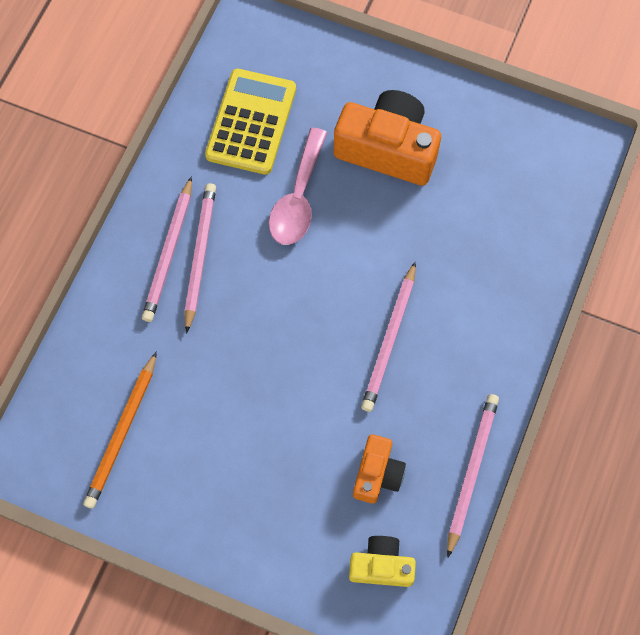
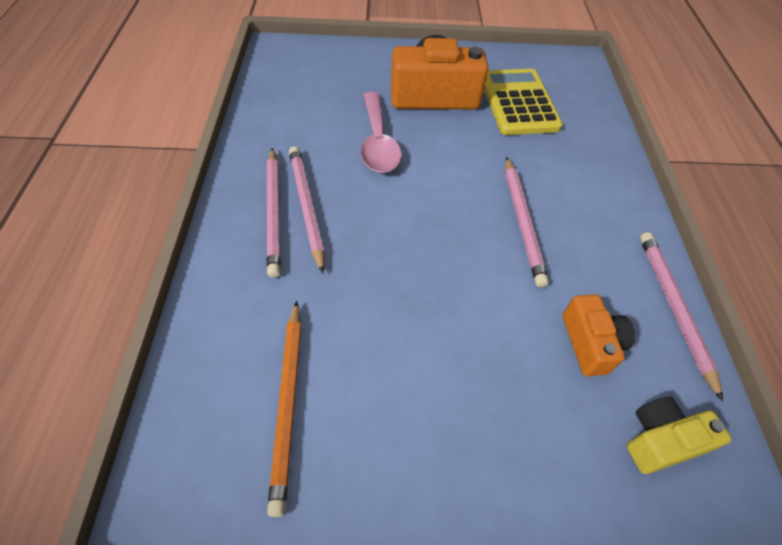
camera: 25 degrees left, 15 degrees down
(251, 122) = (310, 103): yellow calculator -> yellow calculator (518, 103)

